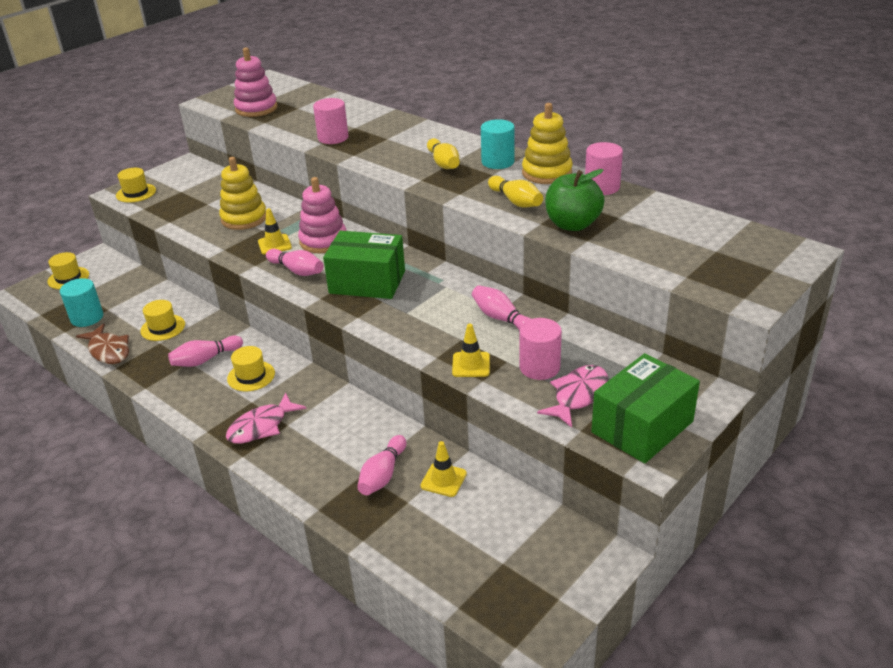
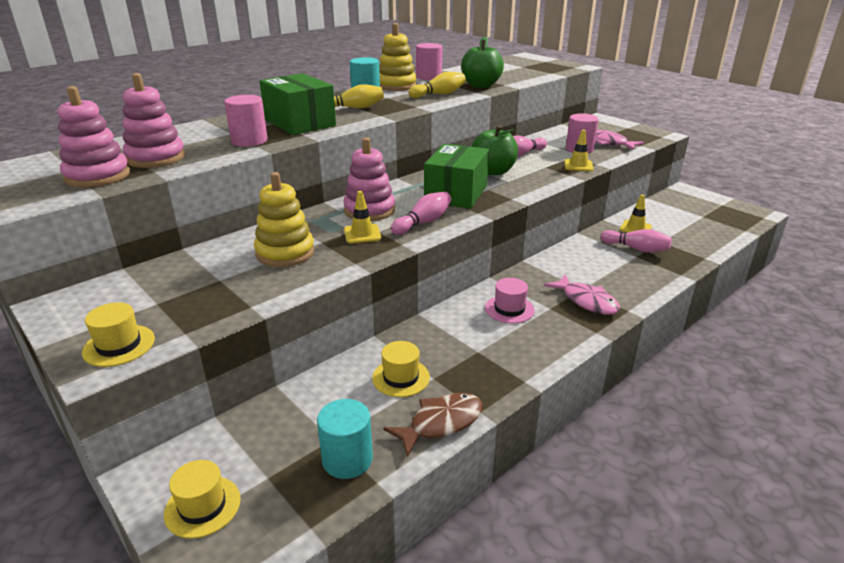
camera: 85 degrees left, 5 degrees down
(205, 359) = (476, 339): pink bowling pin -> none
(251, 376) = (509, 309): yellow hat -> pink hat
(292, 116) = (156, 158): none -> pink stacking toy
(436, 301) = (493, 171): none -> green apple
(642, 427) = (633, 133): green box -> green box (300, 123)

